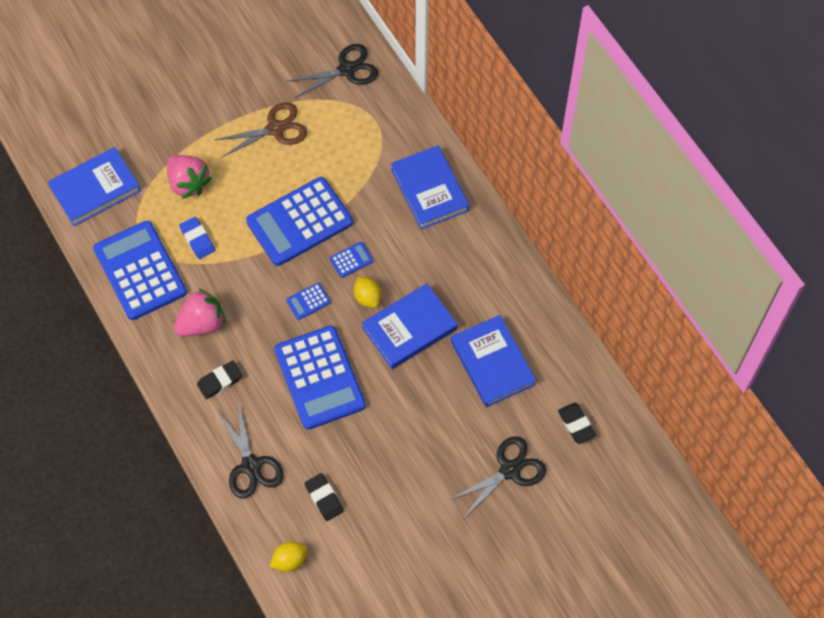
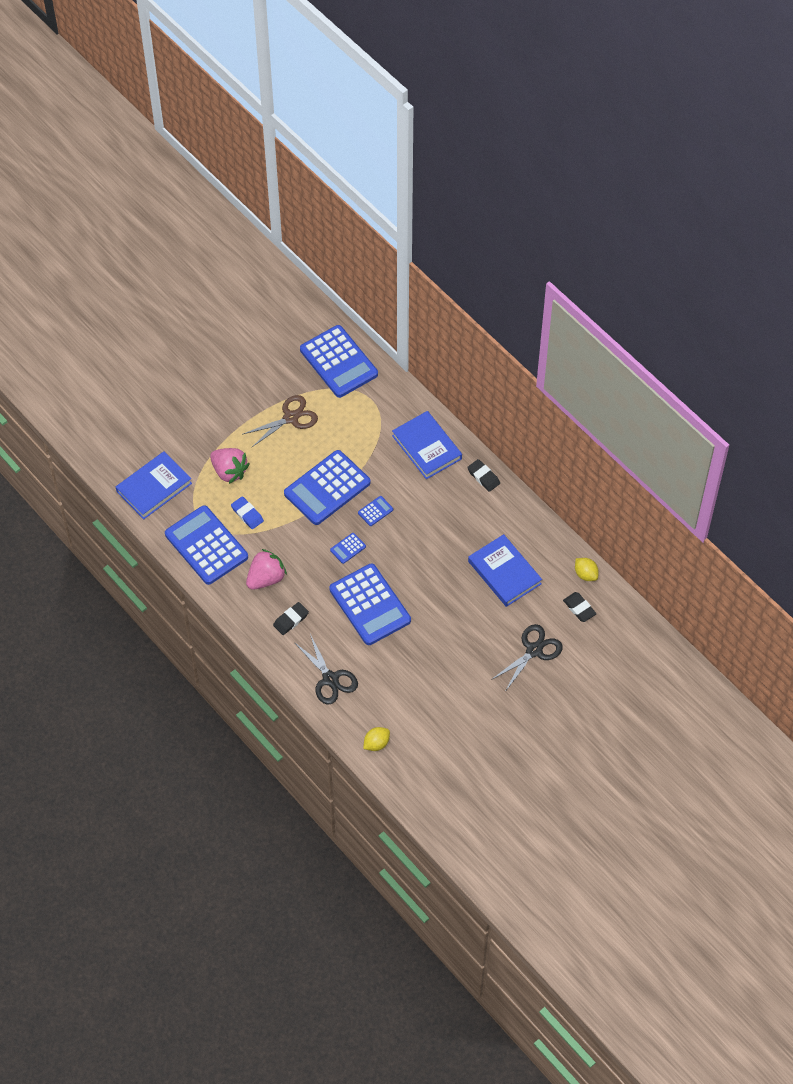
camera: 10 degrees left, 5 degrees down
(324, 498) = (393, 694): black eraser -> black eraser (483, 477)
(346, 70) = (338, 362): black scissors -> blue calculator
(367, 297) = (394, 538): yellow lemon -> yellow lemon (585, 574)
(409, 328) = (433, 556): blue book -> none

